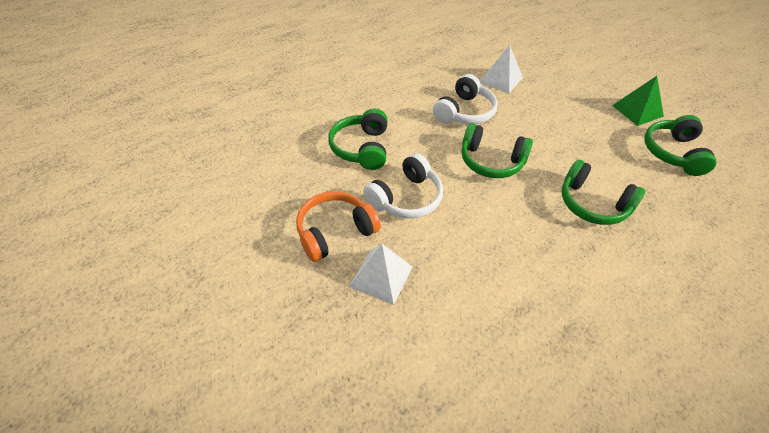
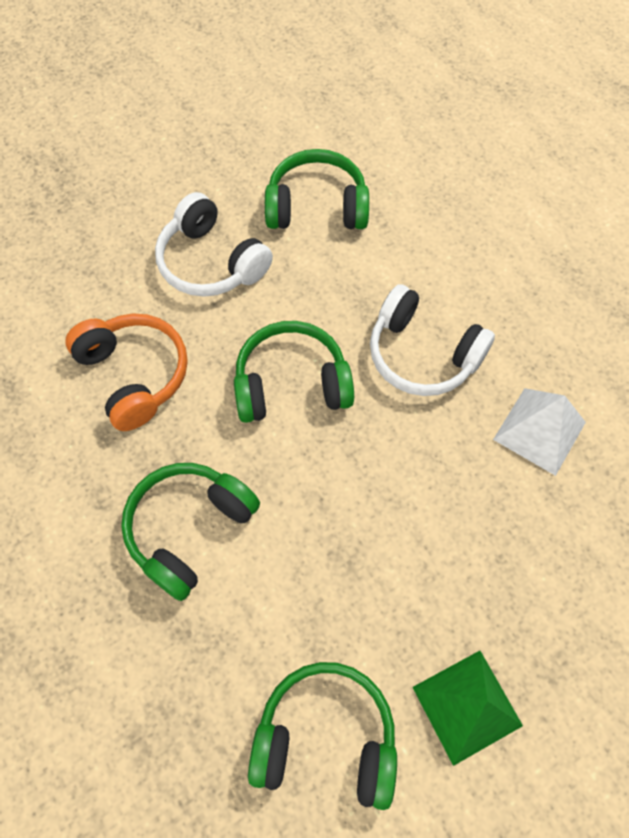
camera: 90 degrees right, 15 degrees up
(335, 232) = (154, 185): orange headphones -> orange headphones (134, 375)
(381, 276) = (80, 235): white pyramid -> none
(491, 161) = (291, 383): green headphones -> green headphones turned 60 degrees clockwise

